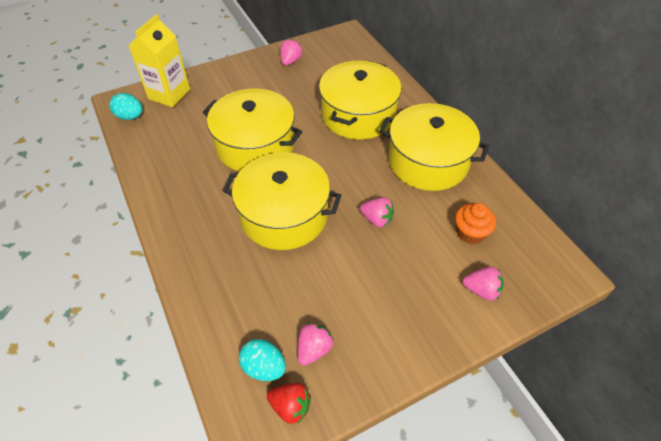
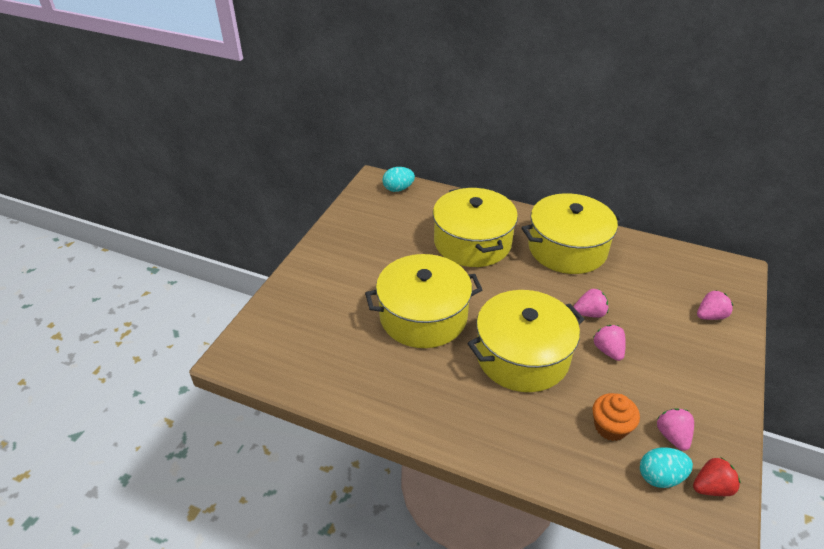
camera: 40 degrees left, 10 degrees down
(130, 117) = (266, 364): turquoise egg -> turquoise egg (398, 189)
(169, 94) = (278, 320): yellow carton -> none
(290, 61) = (357, 228): pink strawberry -> pink strawberry (608, 350)
(470, 233) = (656, 282): orange cupcake -> orange cupcake (610, 427)

